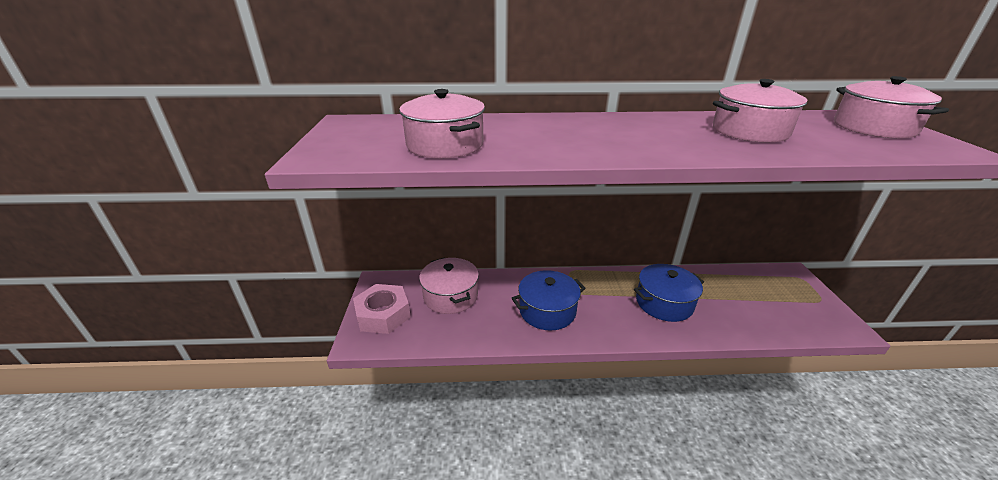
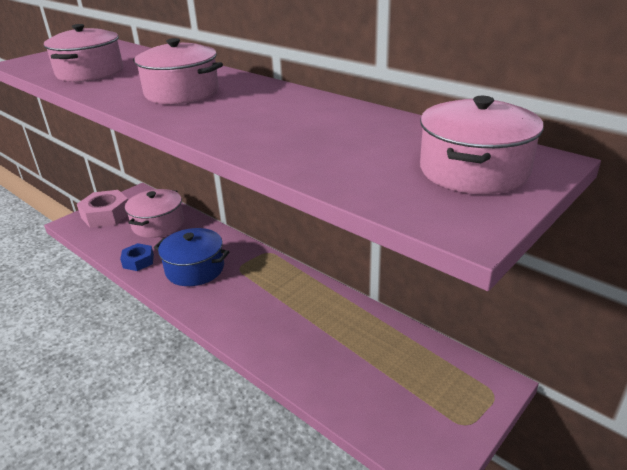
camera: 45 degrees right, 0 degrees up
(493, 332) = (138, 261): none -> blue nut
(664, 303) = (290, 319): blue pot -> none
(749, 131) = (317, 128): pink pot -> pink pot (182, 92)

